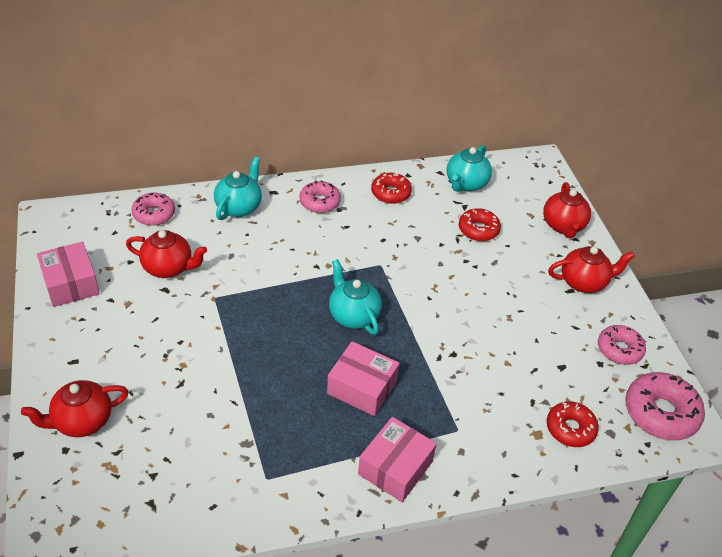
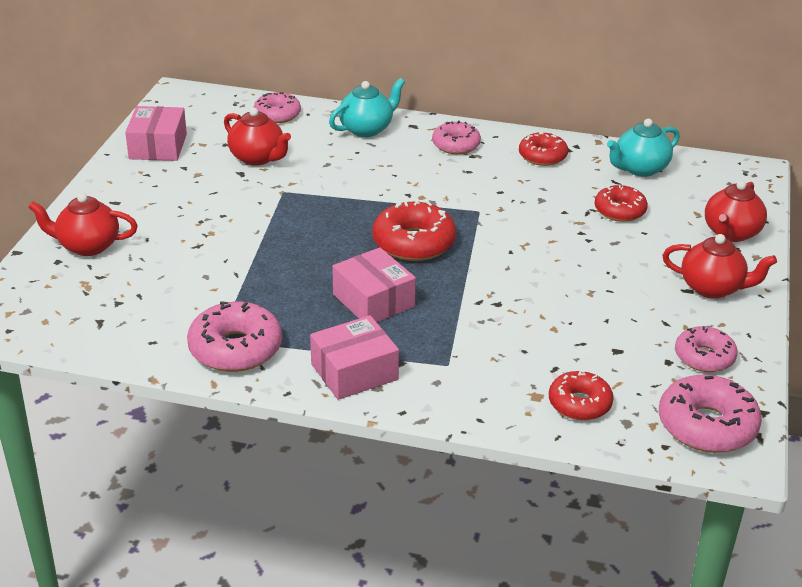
camera: 30 degrees right, 10 degrees down
(287, 484) = (235, 349): none -> pink donut
(353, 315) = (414, 243): turquoise teapot -> red donut

